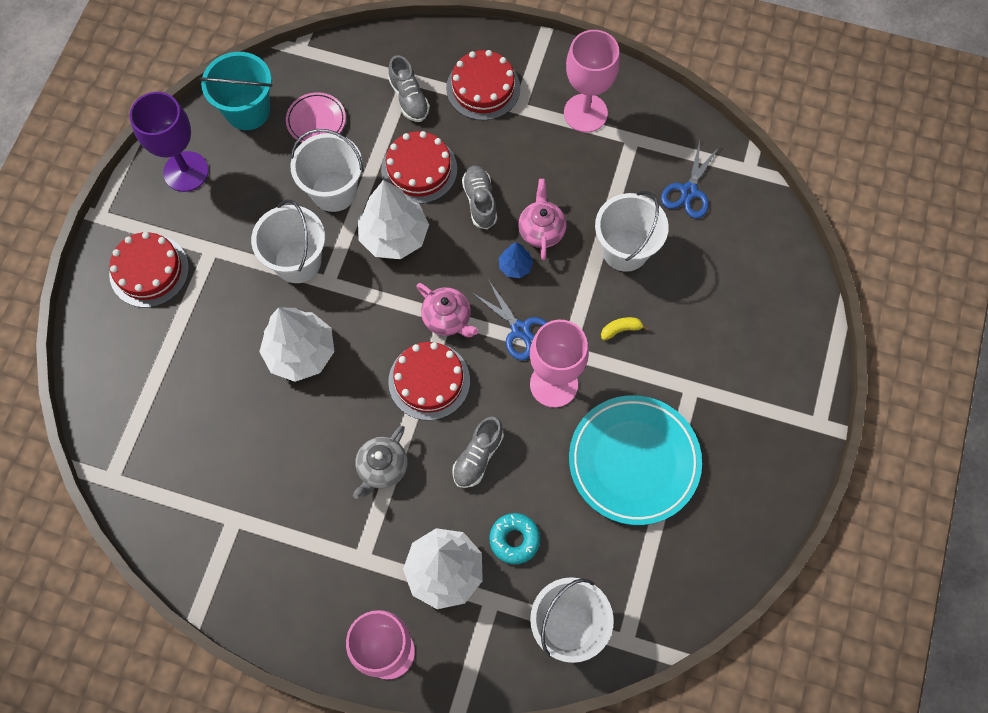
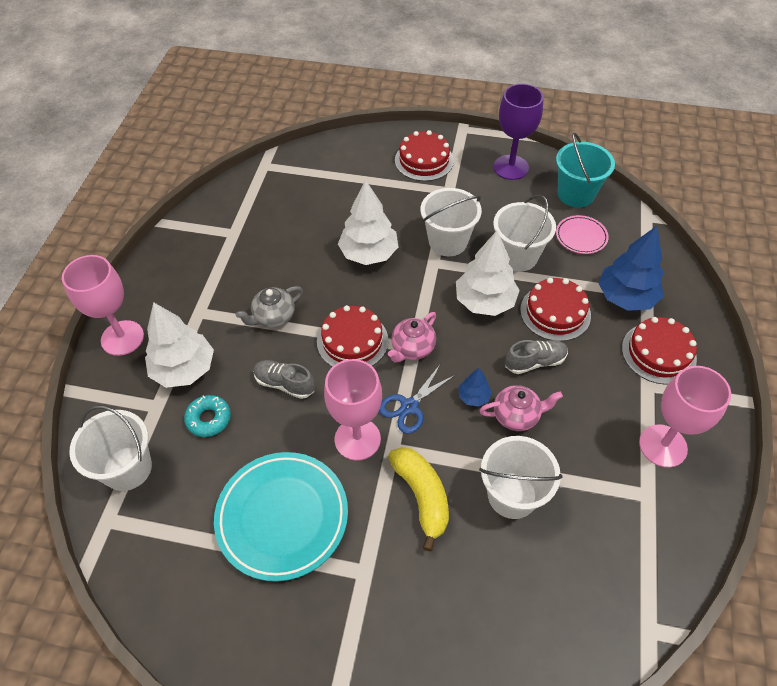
camera: 85 degrees right, 15 degrees down
(382, 468) = (273, 317): grey teapot -> grey teapot turned 60 degrees counterclockwise
(409, 98) = (626, 297): grey shoe -> blue tree
(620, 329) = (421, 496): yellow banana -> yellow banana, size x2.19
(688, 191) = (599, 558): blue scissors -> none

